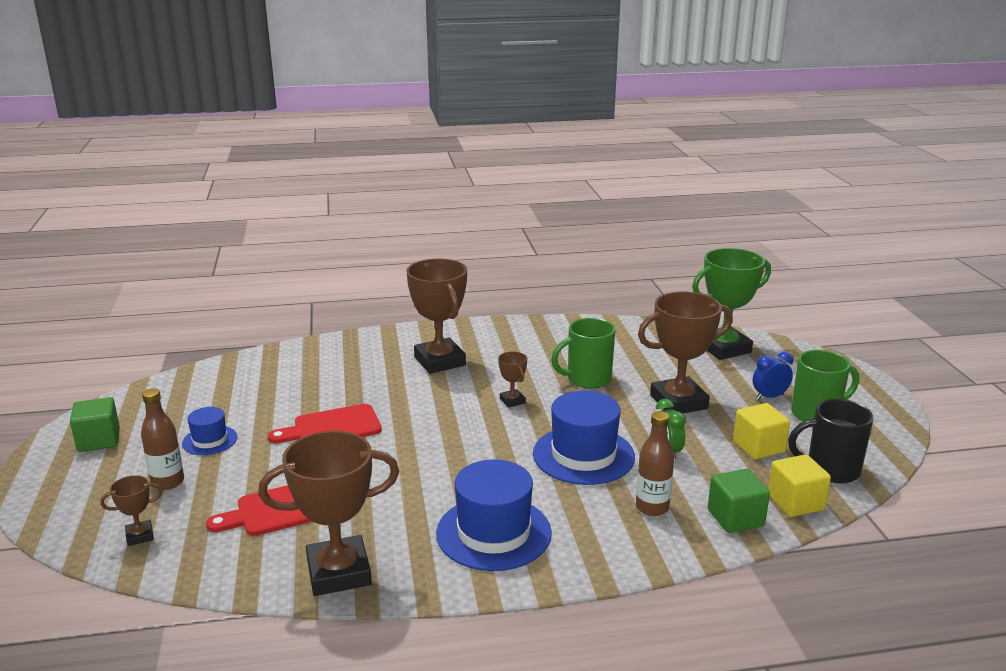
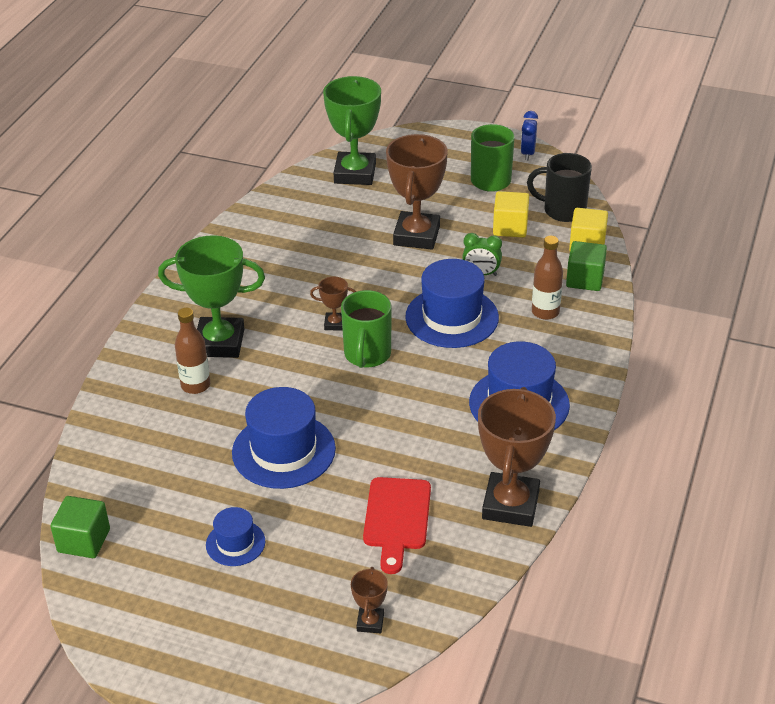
camera: 60 degrees left, 15 degrees up
(99, 440) = (161, 631): green cube -> green cube (84, 541)
(168, 482) = (291, 588): brown bottle -> brown bottle (195, 385)
(332, 427) = (283, 451): red cutting board -> blue hat
(439, 361) = (219, 343): brown trophy -> green trophy
(587, 379) = (337, 267): green mug -> green mug (367, 355)
(769, 397) = (448, 188): blue clock -> blue clock (527, 153)
(830, 470) = (563, 210): black mug -> black mug turned 75 degrees clockwise

